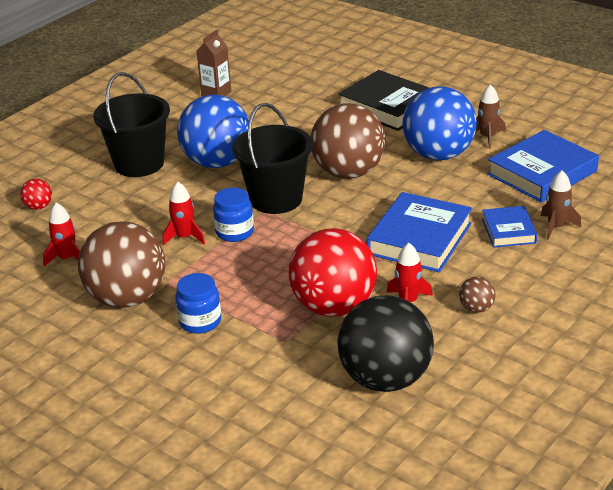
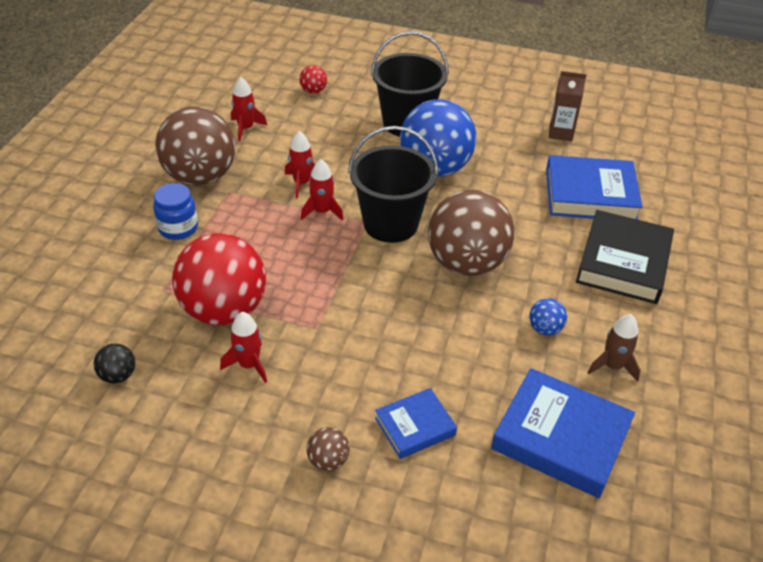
camera: 65 degrees right, 10 degrees up
(234, 232) = (322, 211): blue jar -> red rocket
(385, 379) = (118, 375): black ball -> black ball, size x0.41
(419, 239) = (366, 349): blue book -> blue book (590, 194)
(438, 155) = (545, 329): blue ball -> blue ball, size x0.41
(476, 308) = (252, 425): brown ball -> brown ball (328, 460)
(556, 227) = (444, 474): brown rocket -> none

